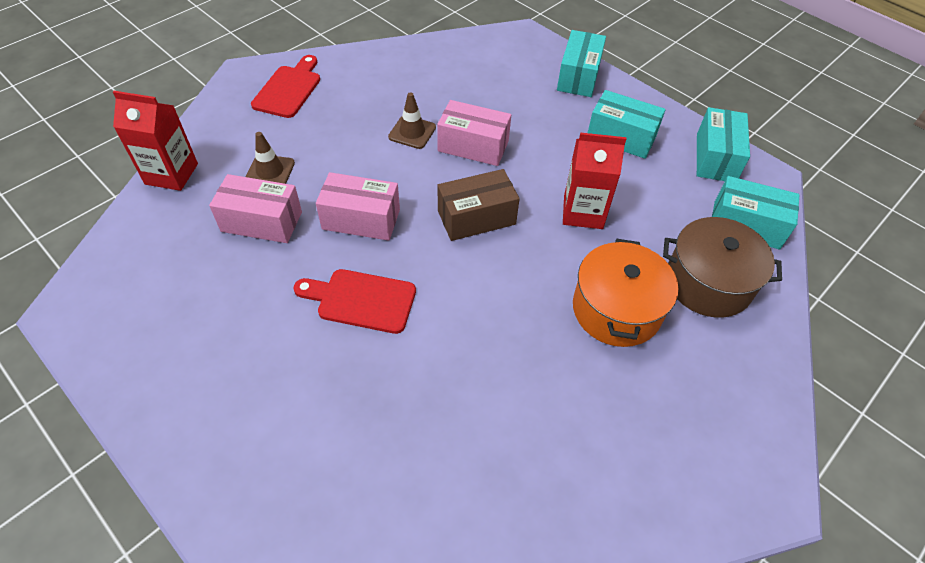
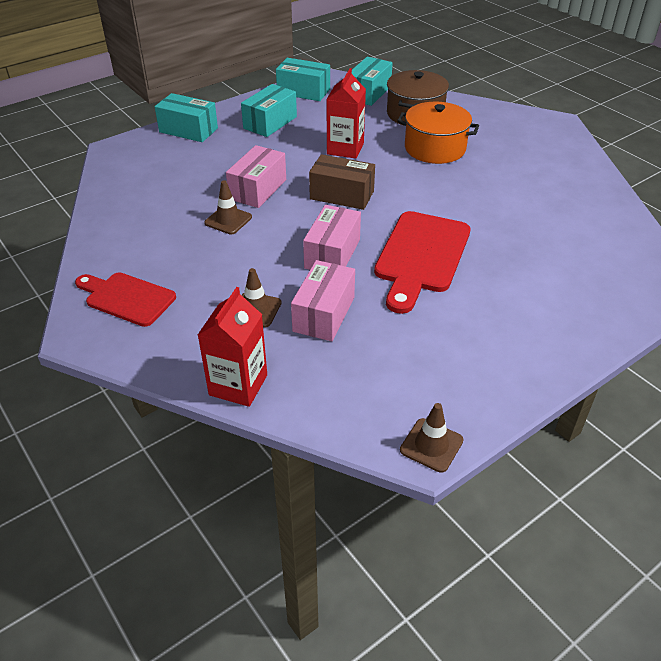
camera: 80 degrees left, 10 degrees down
(70, 317) = (431, 445): none -> brown traffic cone
(361, 300) = (421, 256): red cutting board -> red cutting board, size x1.52
(476, 217) = (342, 195): brown box -> brown box turned 60 degrees counterclockwise

